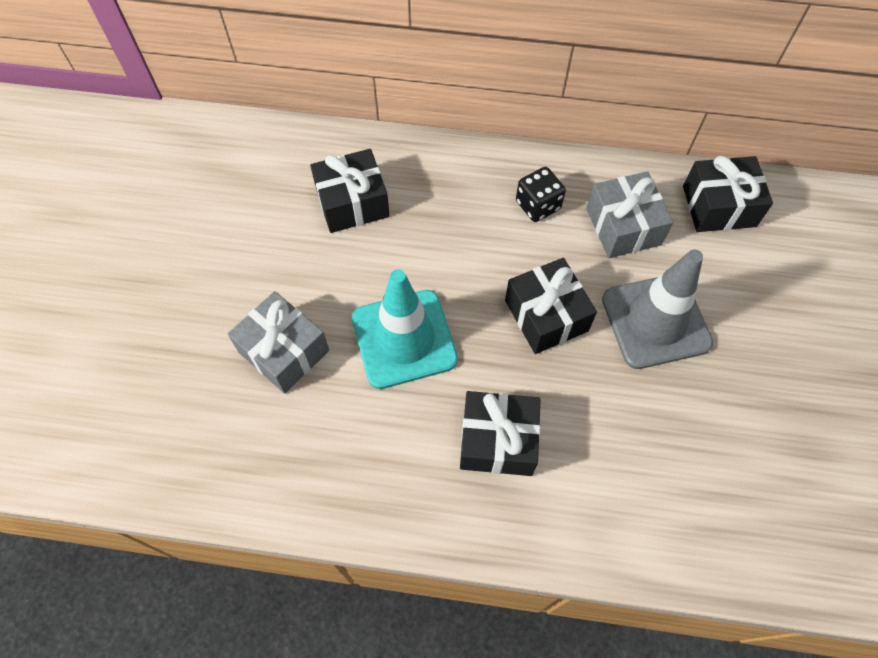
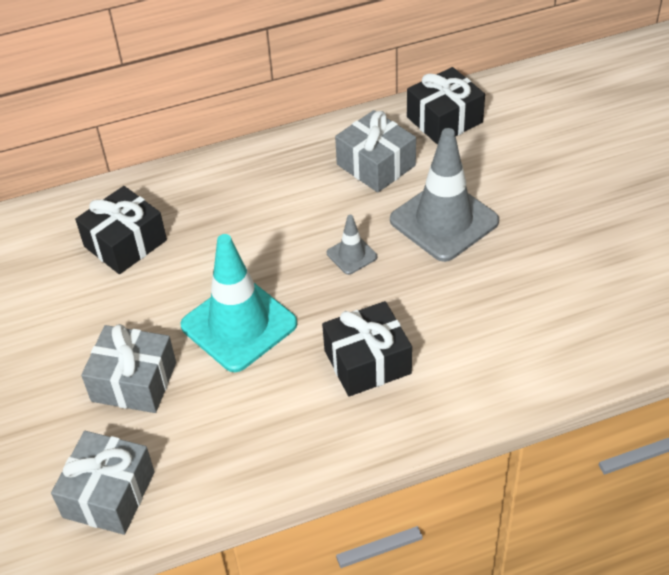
camera: 25 degrees left, 15 degrees down
(203, 455) = (109, 494): none -> grey gift
(538, 205) = (294, 179): black dice -> none
(546, 315) = (351, 255): black gift -> grey traffic cone

